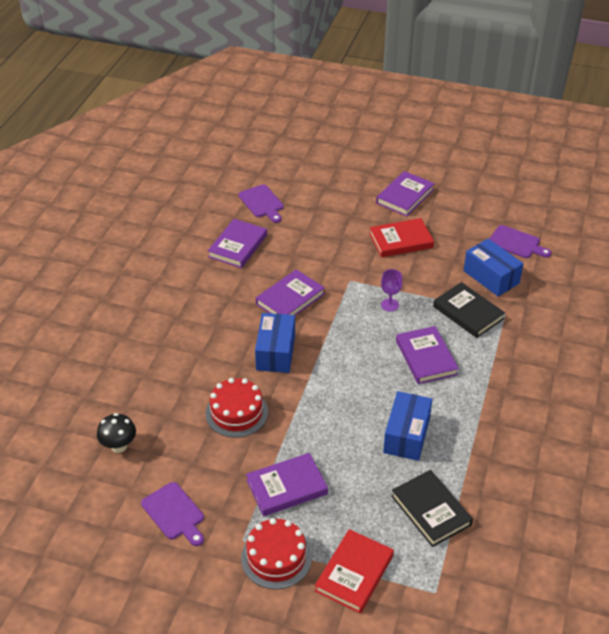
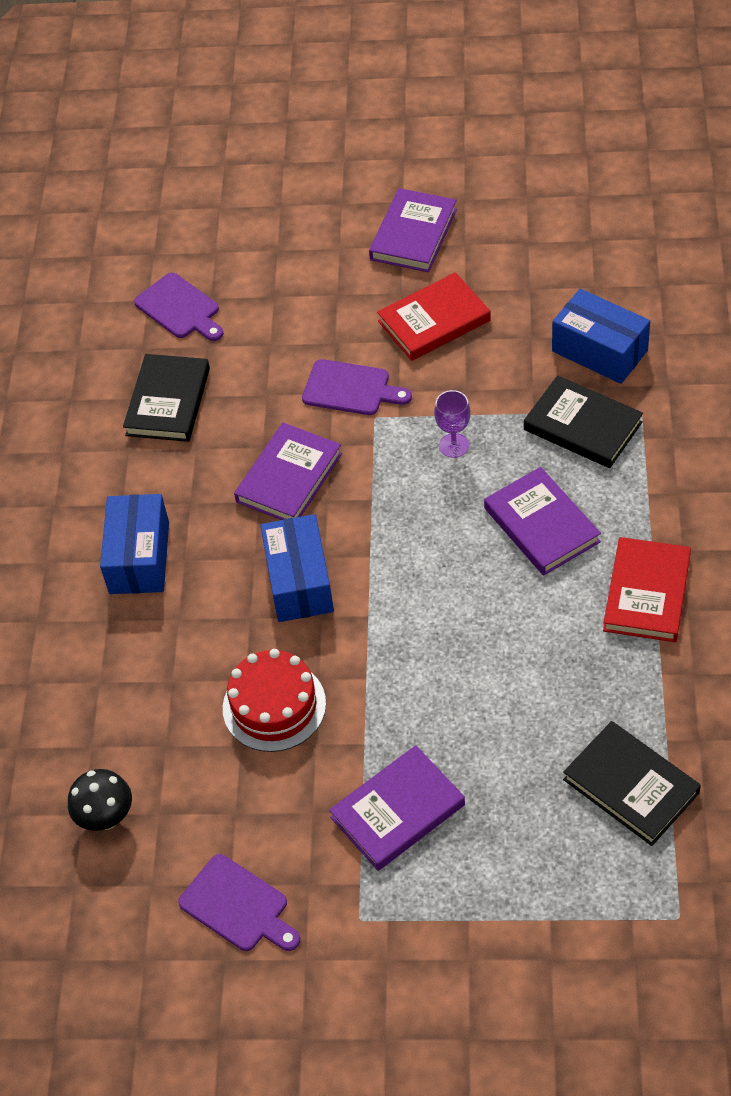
camera: 10 degrees left, 10 degrees up
(238, 246) = (168, 402): purple book -> black book
(276, 557) = (422, 933): red cake -> none
(354, 573) = (548, 923): red book -> red book (646, 593)
(406, 435) = (554, 670): blue box -> blue box (139, 557)
(516, 243) = (621, 277): purple cutting board -> purple cutting board (351, 389)

